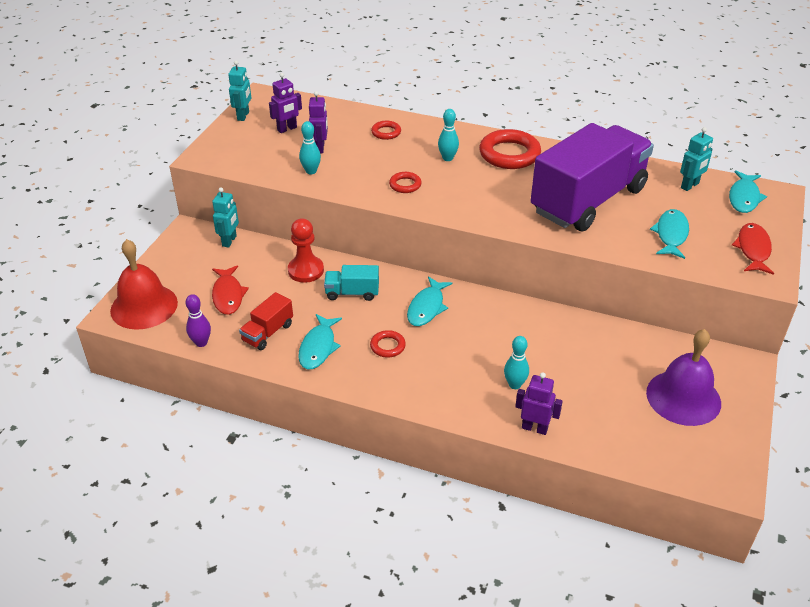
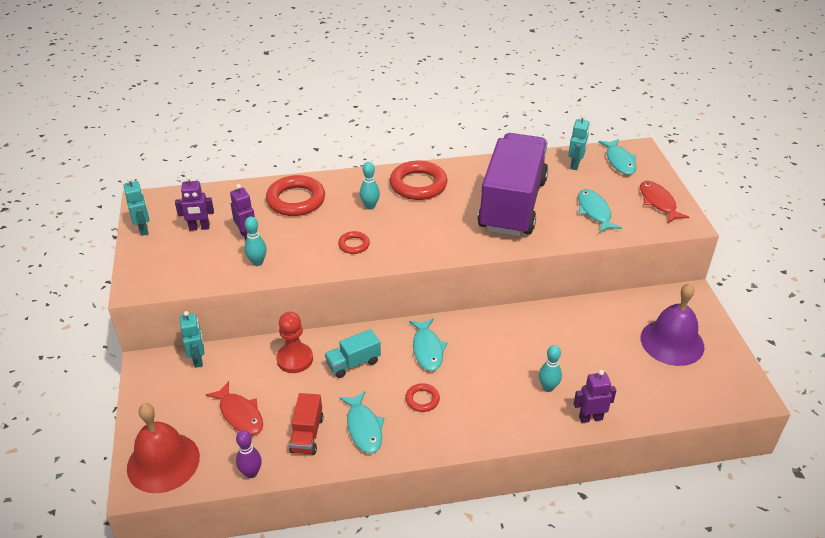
camera: 30 degrees left, 0 degrees up
(287, 129) = (199, 228): purple robot -> purple robot turned 60 degrees clockwise
(386, 132) = (296, 200): red ring -> red ring, size x1.99

